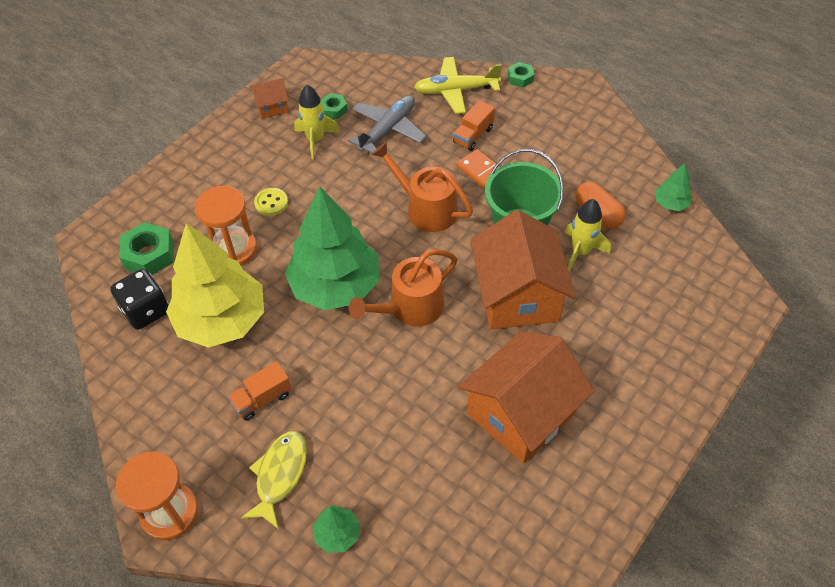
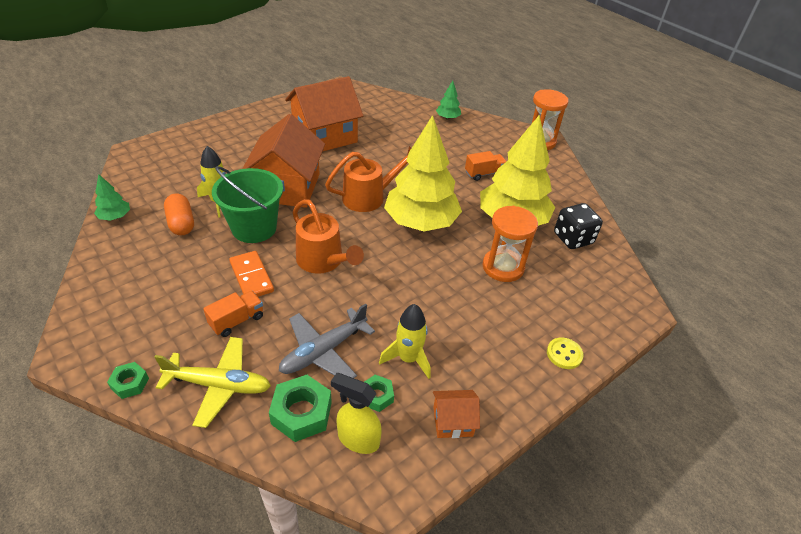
camera: 170 degrees left, 10 degrees down
(149, 255) = (579, 279): green nut -> green nut (301, 413)
(271, 203) = (465, 300): yellow button -> yellow button (564, 354)
(280, 475) = (476, 142): yellow fish -> none
(335, 286) = (421, 222): green tree -> yellow tree
(339, 83) = (358, 439): none -> yellow spray bottle

